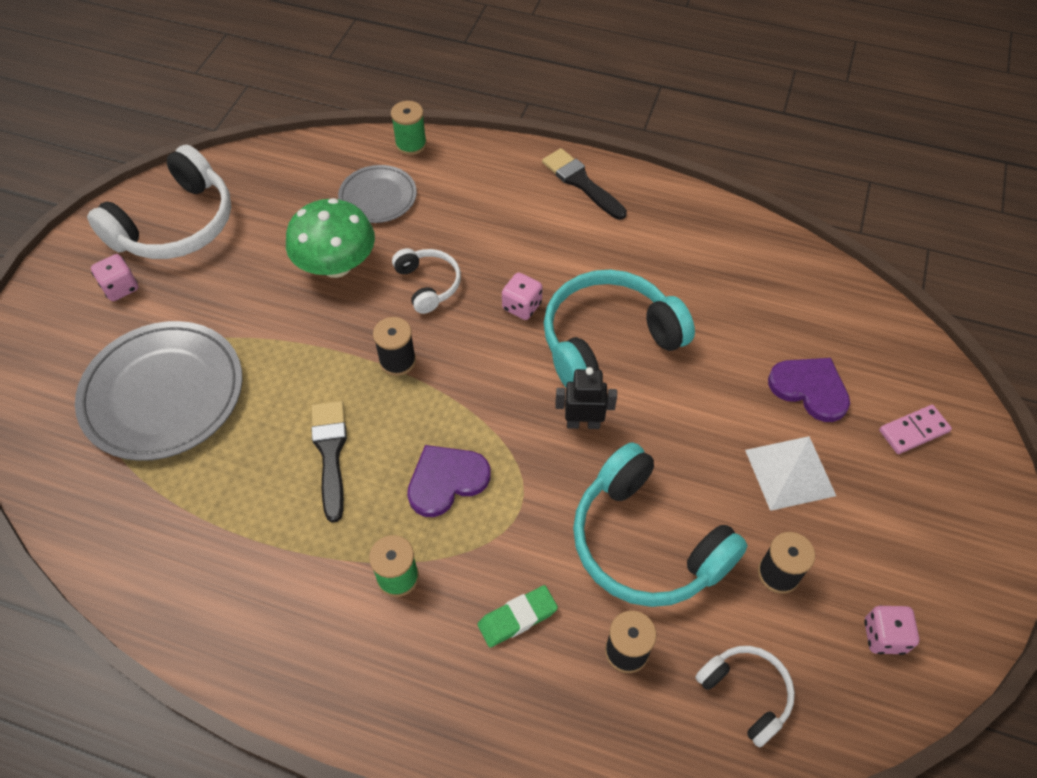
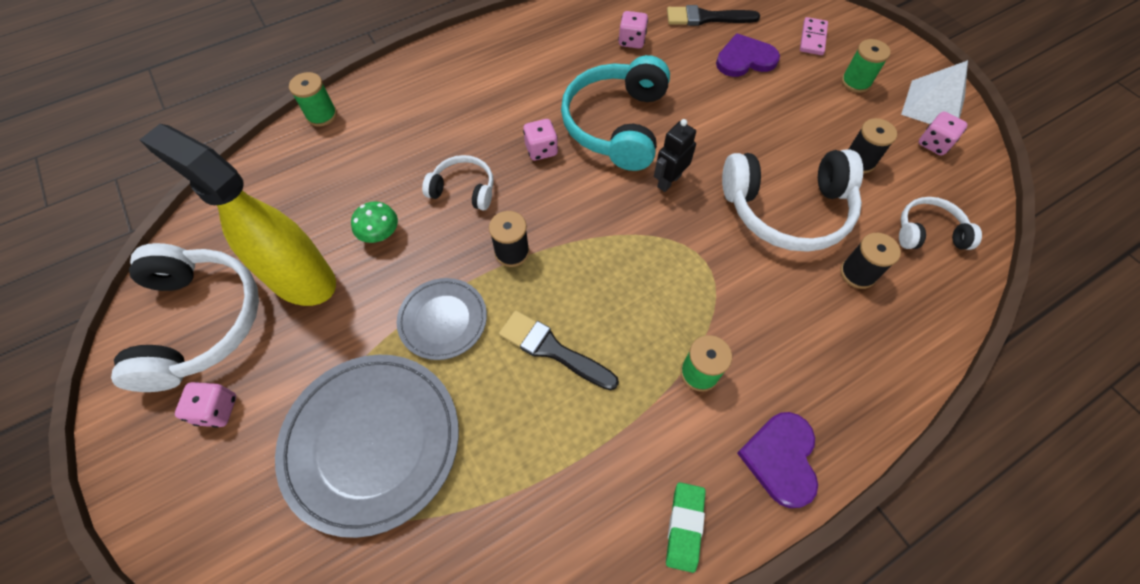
camera: 50 degrees left, 5 degrees up
(256, 251) = (301, 279): none -> yellow spray bottle
(336, 265) = (380, 234): green mushroom -> green mushroom, size x0.52
(378, 197) = (346, 167): grey plate -> grey plate (443, 320)
(446, 480) = (644, 289): purple heart -> purple heart (781, 458)
(517, 618) = (789, 319): green eraser -> green eraser (684, 527)
(581, 182) = (473, 51): black brush -> black brush (706, 18)
(646, 542) = (787, 209): turquoise headphones -> white headphones
(725, 283) = (631, 41): none -> pink dice
(790, 472) = (794, 108): white pyramid -> white pyramid (933, 106)
(893, 509) = (856, 82): none -> green spool

